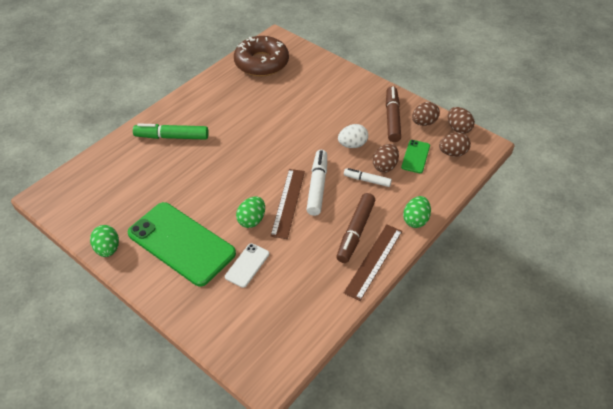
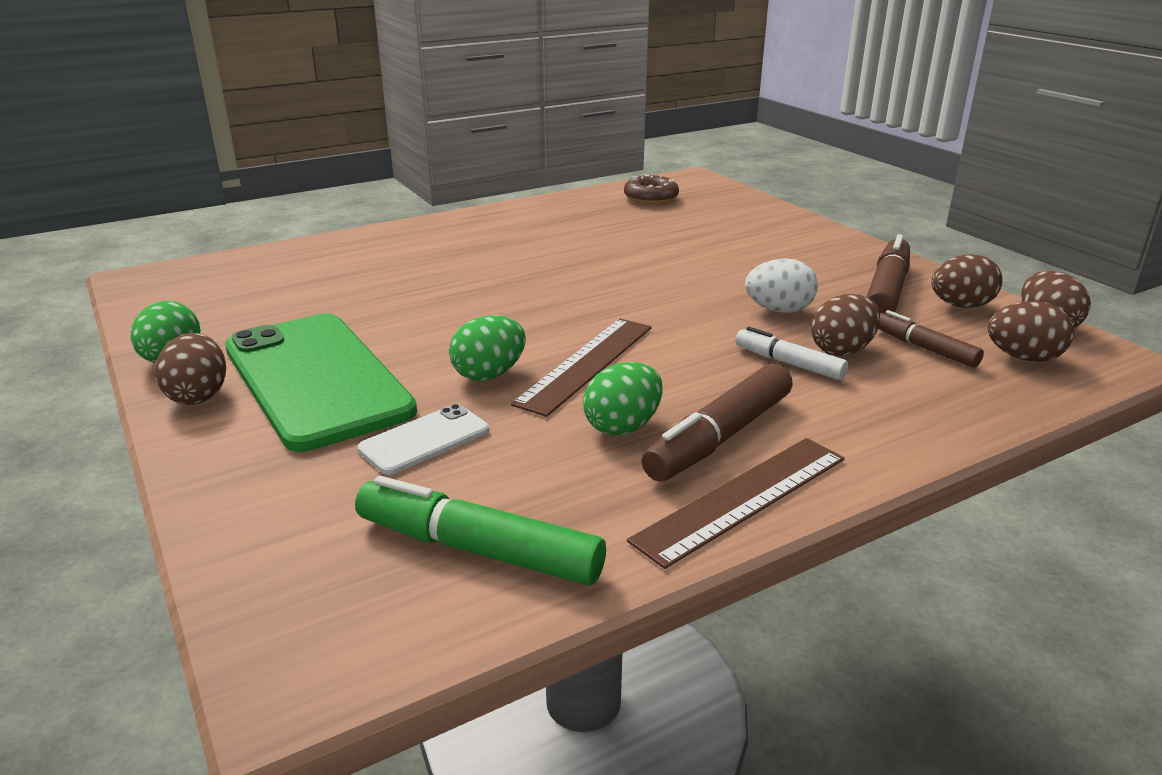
camera: 20 degrees right, 20 degrees down
(138, 267) = (198, 395): none -> brown egg
(172, 137) = (424, 250): green marker -> green marker (478, 549)
(261, 63) = (651, 198): brown donut -> brown donut, size x0.52
(317, 186) = (667, 353): white marker -> none
(415, 156) = (924, 348): green phone -> brown marker
(415, 220) = (889, 447): green egg -> green egg (623, 426)

